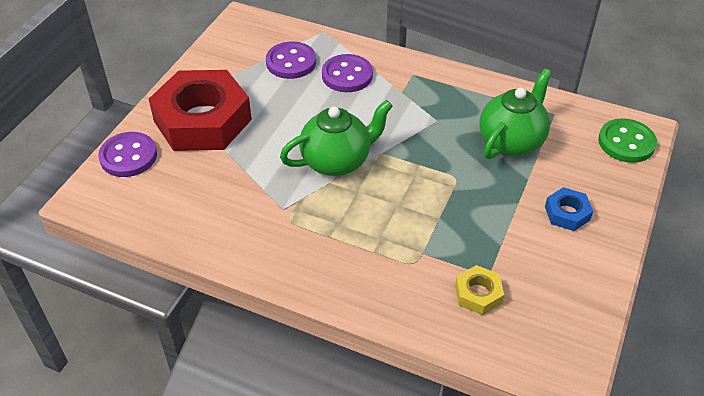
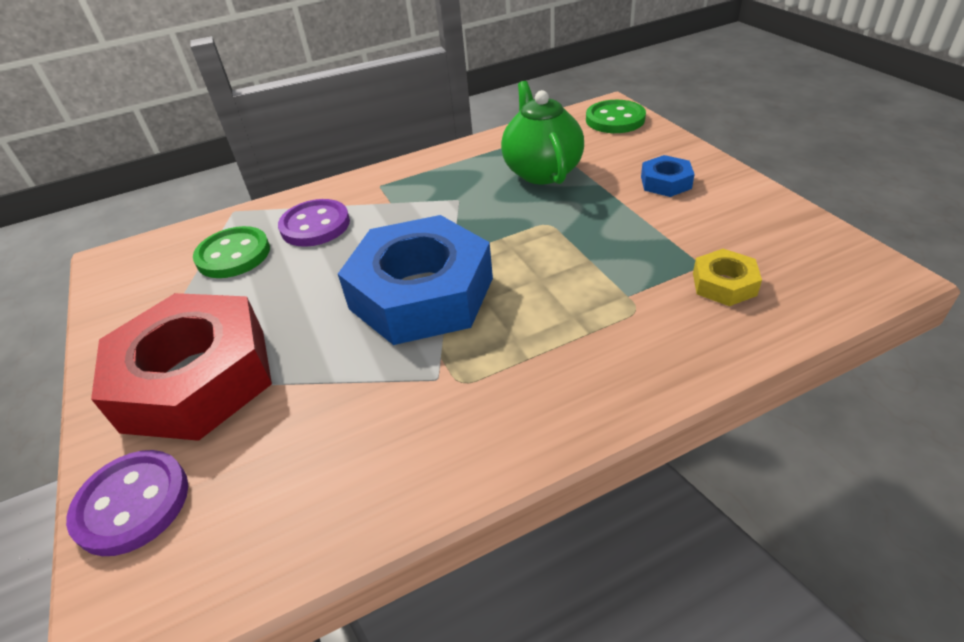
camera: 45 degrees left, 5 degrees down
(291, 62) = (233, 255): purple button -> green button
(337, 161) = (421, 293): green teapot -> blue nut

